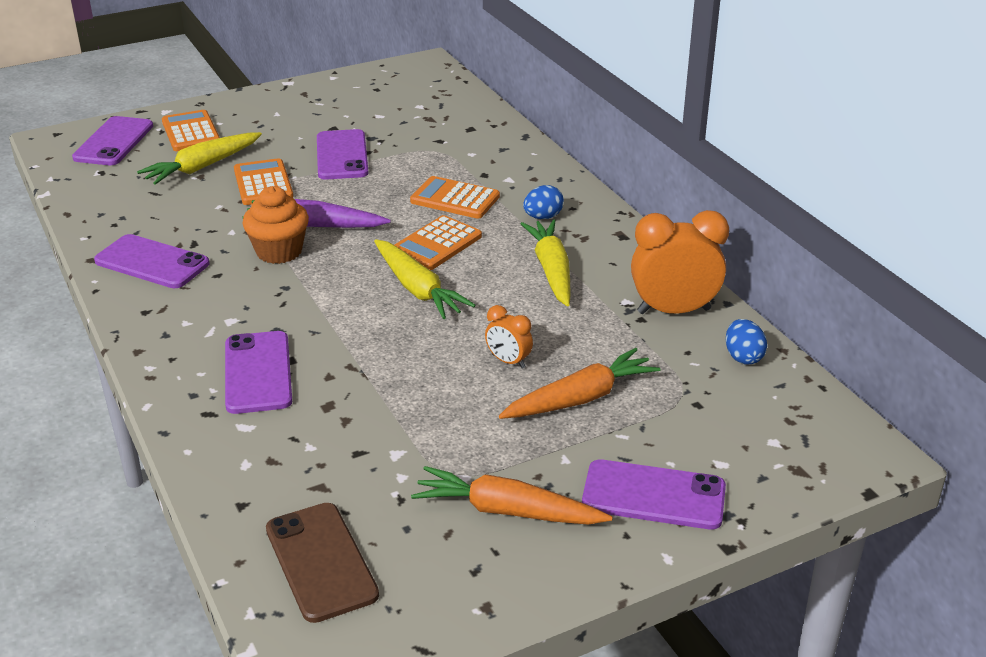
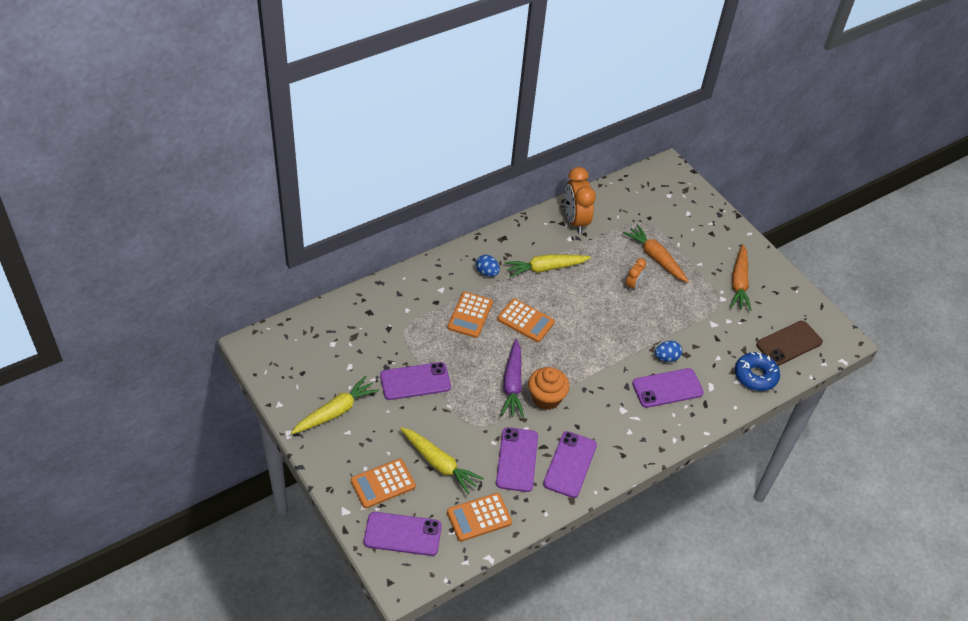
camera: 100 degrees left, 15 degrees up
(250, 491) = (755, 376): none -> blue donut
(263, 183) = (460, 421): orange calculator -> orange calculator (479, 517)
(418, 289) = (575, 326): yellow carrot -> yellow carrot (335, 411)
(653, 495) = (715, 235): purple phone -> purple phone (517, 459)
(743, 357) = (609, 199): blue egg -> blue egg (666, 357)

